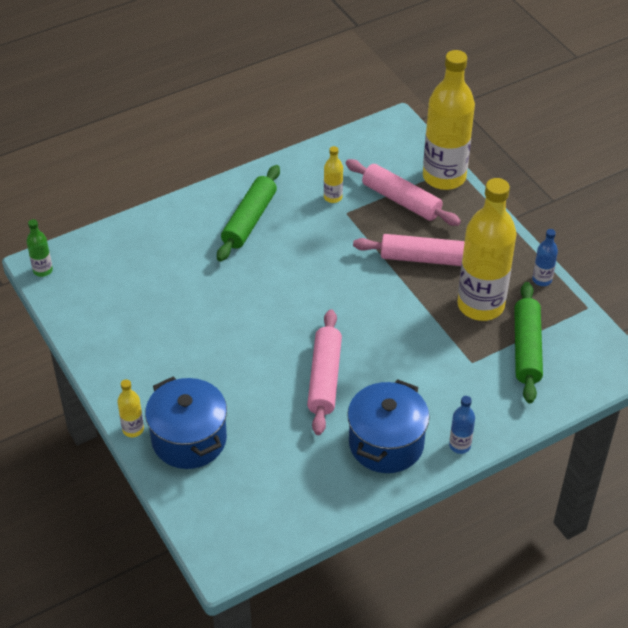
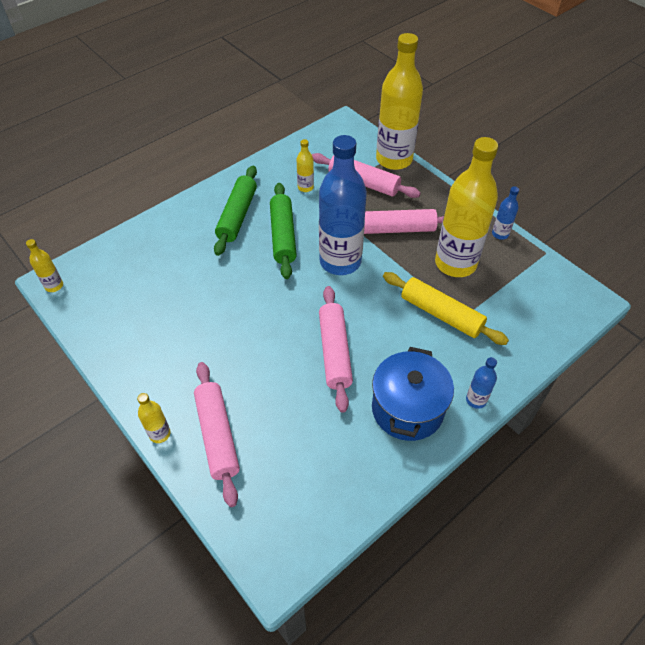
camera: 10 degrees left, 5 degrees up
(43, 270) = (54, 286): green bottle -> yellow bottle
(189, 439) = (217, 435): blue pot -> pink rolling pin
(352, 286) = (340, 261): none -> blue bottle
(449, 356) = (441, 314): none -> yellow rolling pin
(527, 349) = (507, 297): green rolling pin -> green rolling pin (283, 236)

